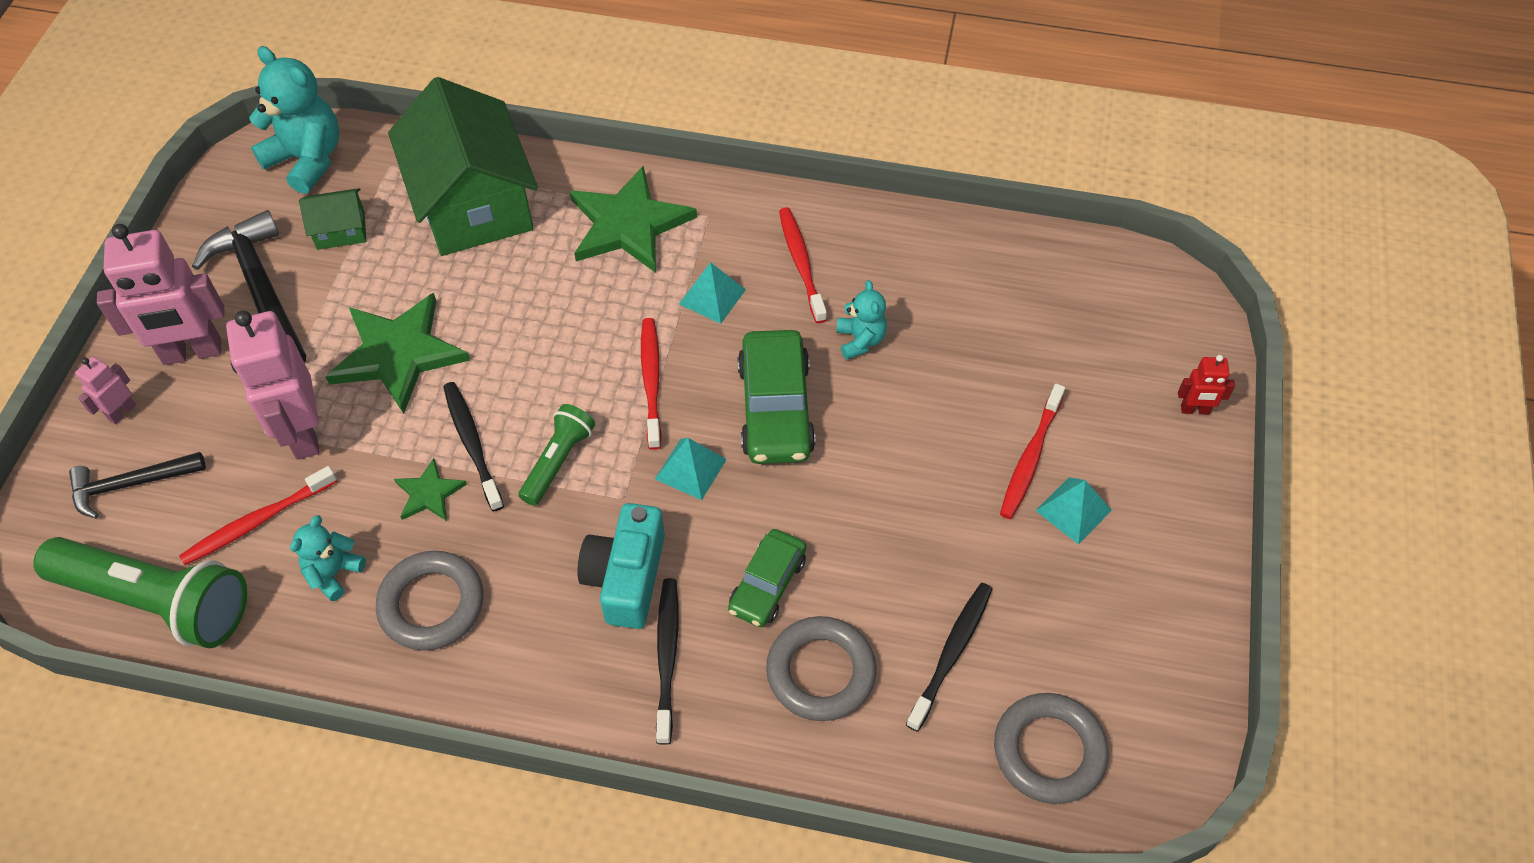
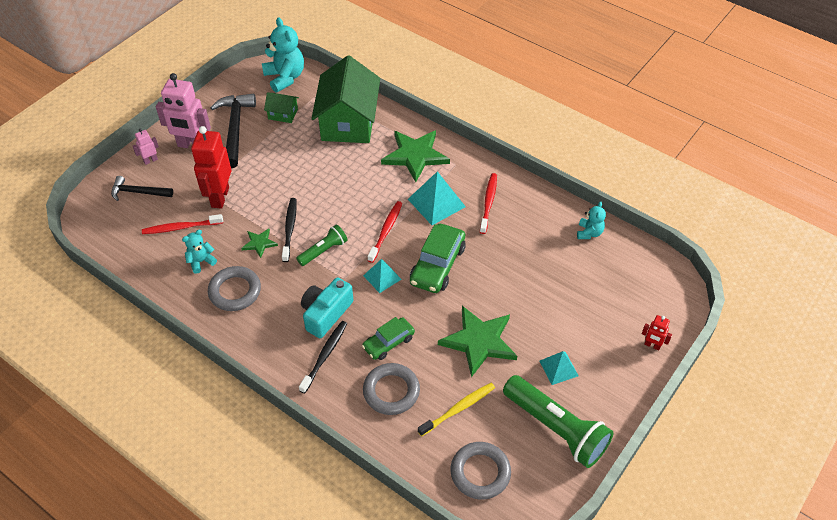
camera: 25 degrees right, 5 degrees down
(156, 601) = (124, 244): green flashlight -> green flashlight (556, 428)
(303, 433) = (219, 197): pink robot -> red robot
(398, 354) = (278, 177): green star -> green star (479, 341)
(712, 296) = (436, 203): turquoise pyramid -> turquoise pyramid, size x1.62
(860, 340) = (497, 249): turquoise teddy bear -> turquoise teddy bear (589, 233)
(951, 653) = (458, 409): black toothbrush -> yellow toothbrush
(1030, 458) = (551, 335): red toothbrush -> none

